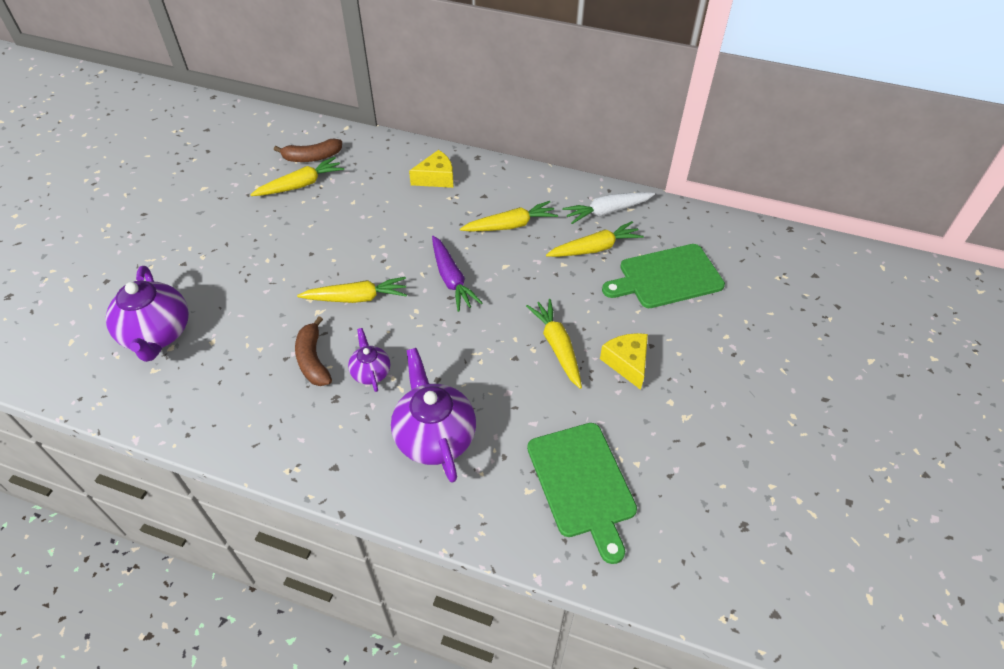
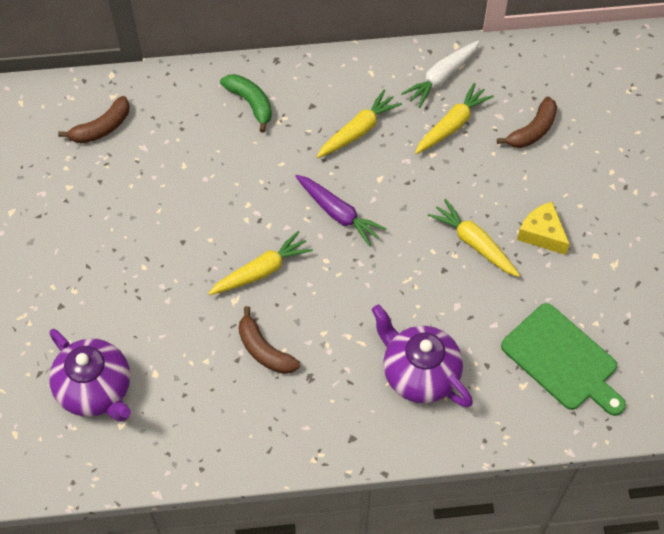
camera: 25 degrees left, 10 degrees up
(300, 185) = (114, 167): yellow carrot -> none
(371, 372) = (325, 339): purple teapot -> none
(436, 178) = (250, 103): yellow cheese -> green banana
(666, 277) = (532, 130): green cutting board -> brown banana

